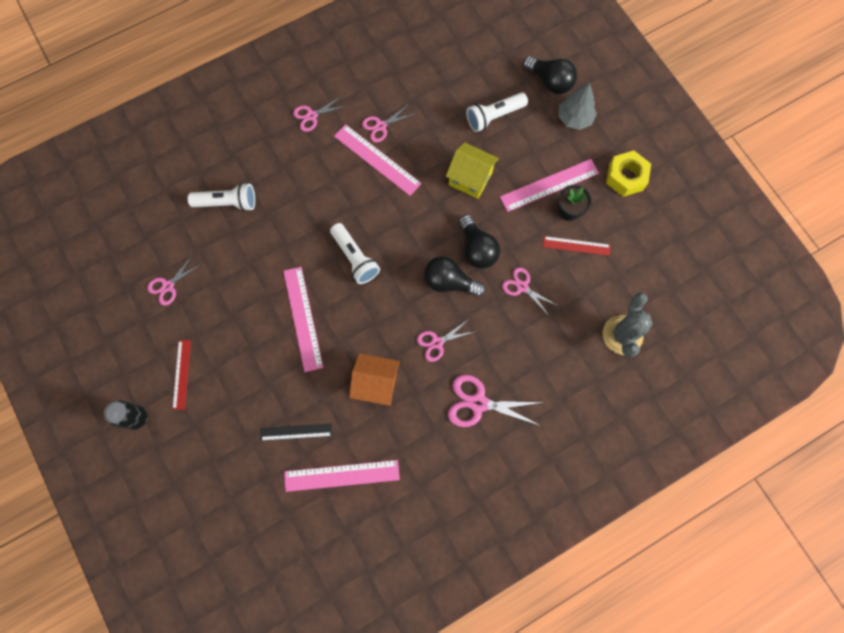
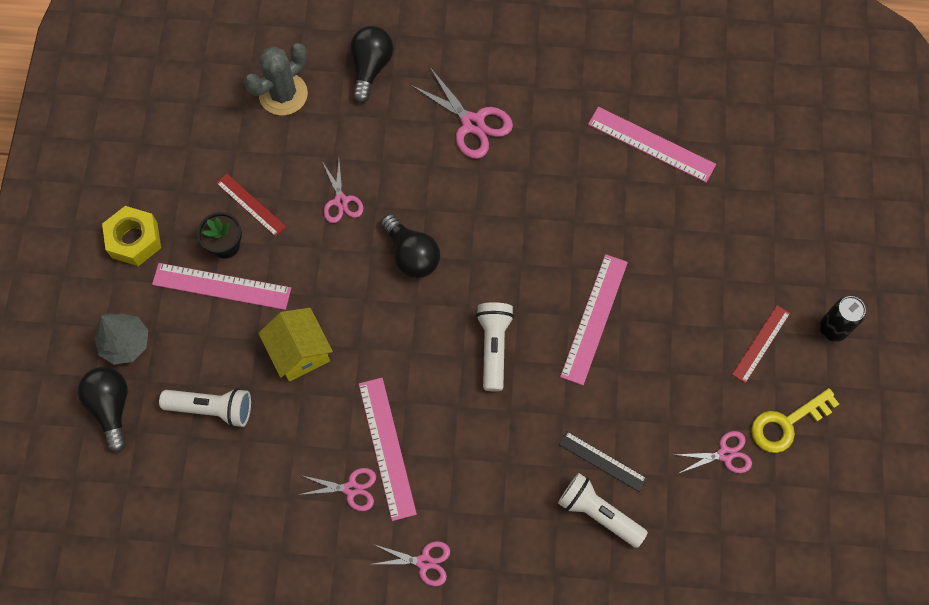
camera: 145 degrees left, 5 degrees down
(137, 331) = (786, 423): none -> yellow key
(296, 432) = (672, 210): black ruler -> black ruler (602, 461)
(376, 383) = (560, 205): orange house -> none
(437, 342) = (470, 204): pink scissors -> none
(477, 249) = (355, 269): black light bulb -> black light bulb (370, 68)

